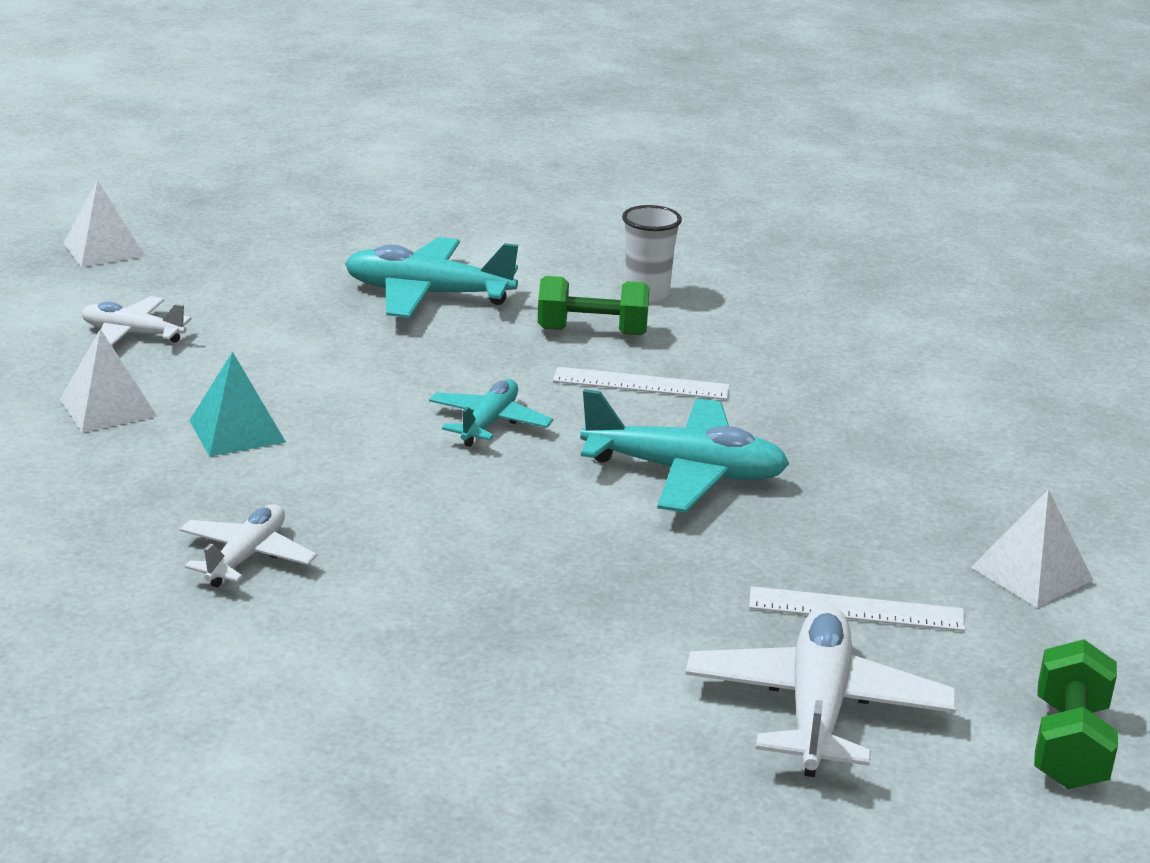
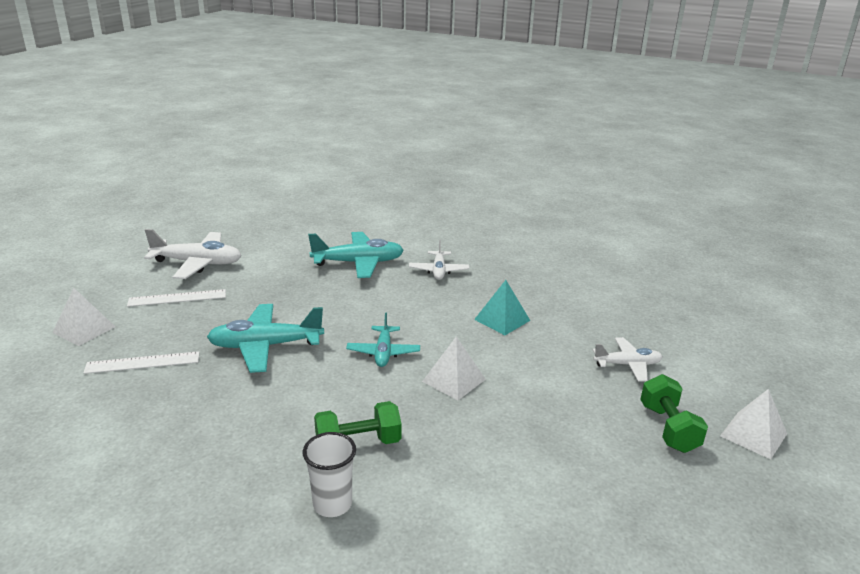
camera: 160 degrees right, 0 degrees up
(108, 407) = (574, 318): white pyramid -> white pyramid (454, 380)
(428, 294) = (496, 451): turquoise plane -> turquoise plane (358, 263)
(641, 383) = (307, 402): white ruler -> white ruler (142, 363)
(817, 708) = (197, 263): white plane -> white plane turned 75 degrees counterclockwise
(1069, 745) = (101, 268): green dumbbell -> green dumbbell (668, 428)

